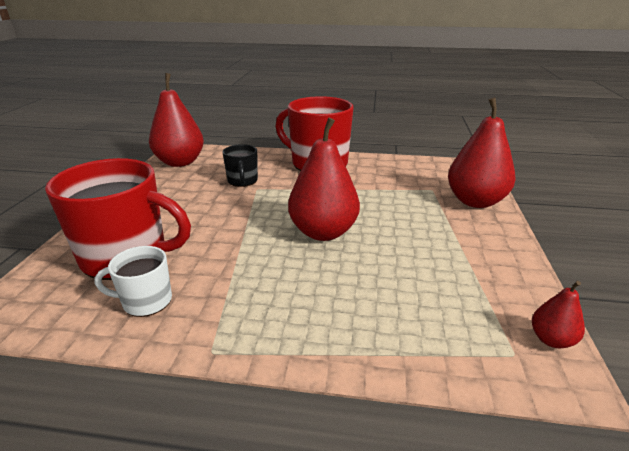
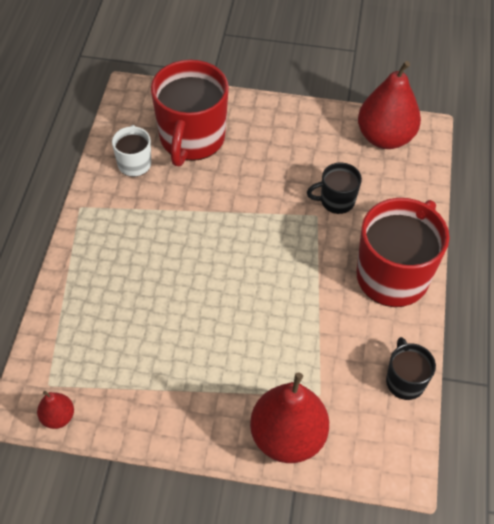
camera: 90 degrees right, 25 degrees up
(323, 232) = (222, 274): red pear -> none
(405, 163) = (405, 381): none -> black mug

